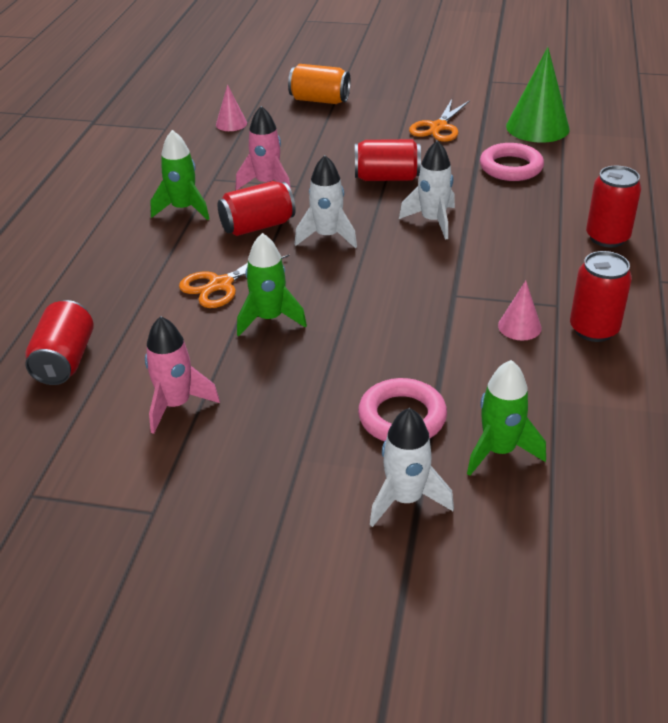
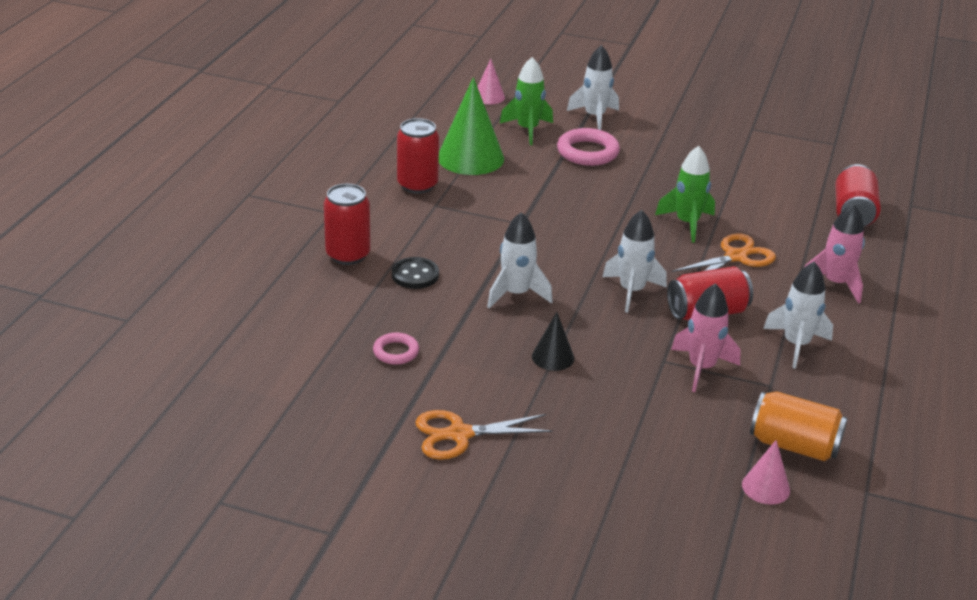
camera: 175 degrees left, 5 degrees down
(176, 405) = (752, 176): pink rocket -> pink rocket (835, 284)
(183, 209) = (796, 345): green rocket -> white rocket
(319, 100) = (628, 524): orange can -> orange can (794, 445)
(387, 178) = (553, 357): red can -> black cone
(438, 127) = (459, 434): orange scissors -> orange scissors turned 135 degrees counterclockwise
(511, 167) = (396, 352): pink ring -> pink ring, size x0.58
(519, 326) = (476, 193): pink cone -> pink cone (489, 97)
(532, 227) = (415, 275): none -> black button
(537, 127) = (322, 414): green cone -> green cone (470, 158)

